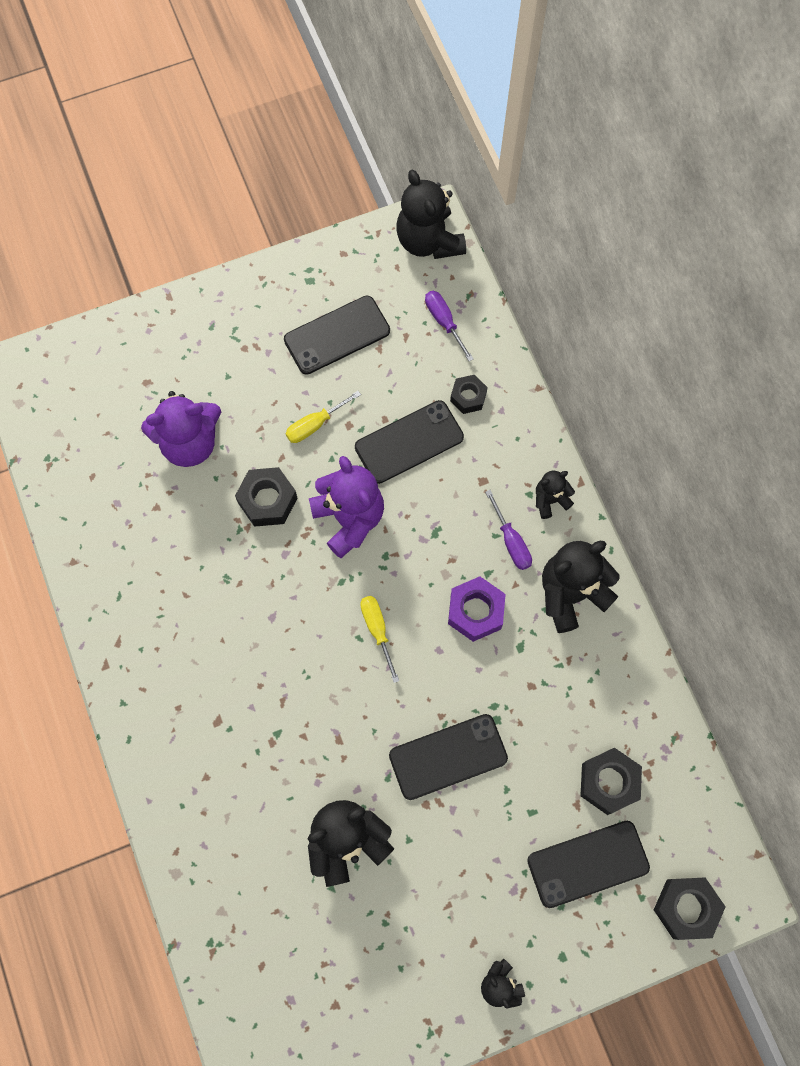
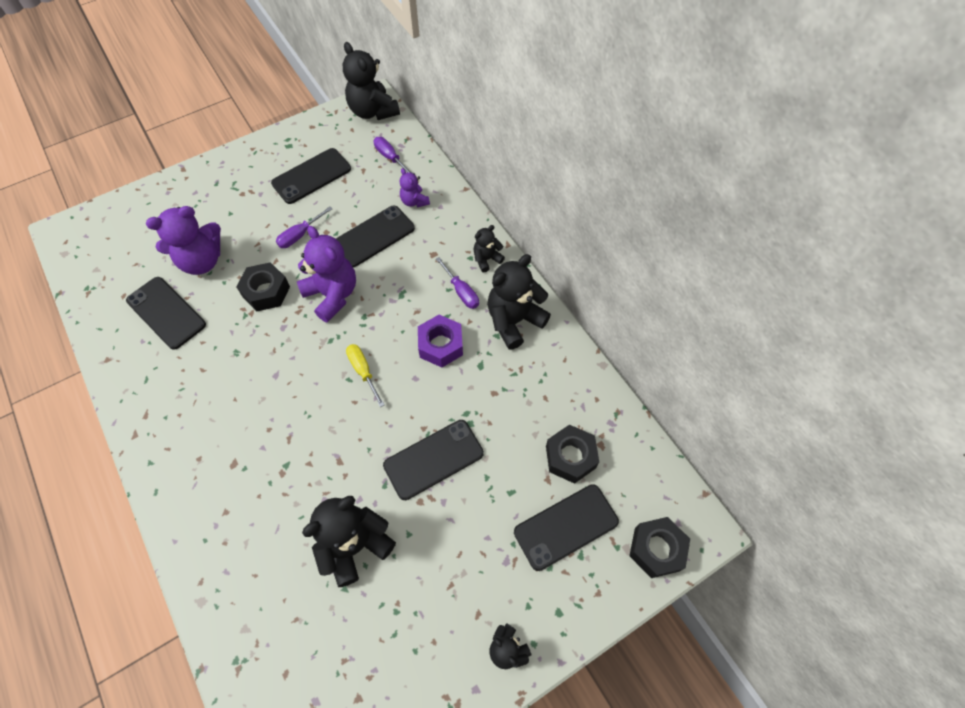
camera: 10 degrees left, 10 degrees down
(144, 510) = (166, 313): none -> black phone
(315, 424) = (300, 235): yellow screwdriver -> purple screwdriver
(468, 397) = (414, 201): black nut -> purple teddy bear

